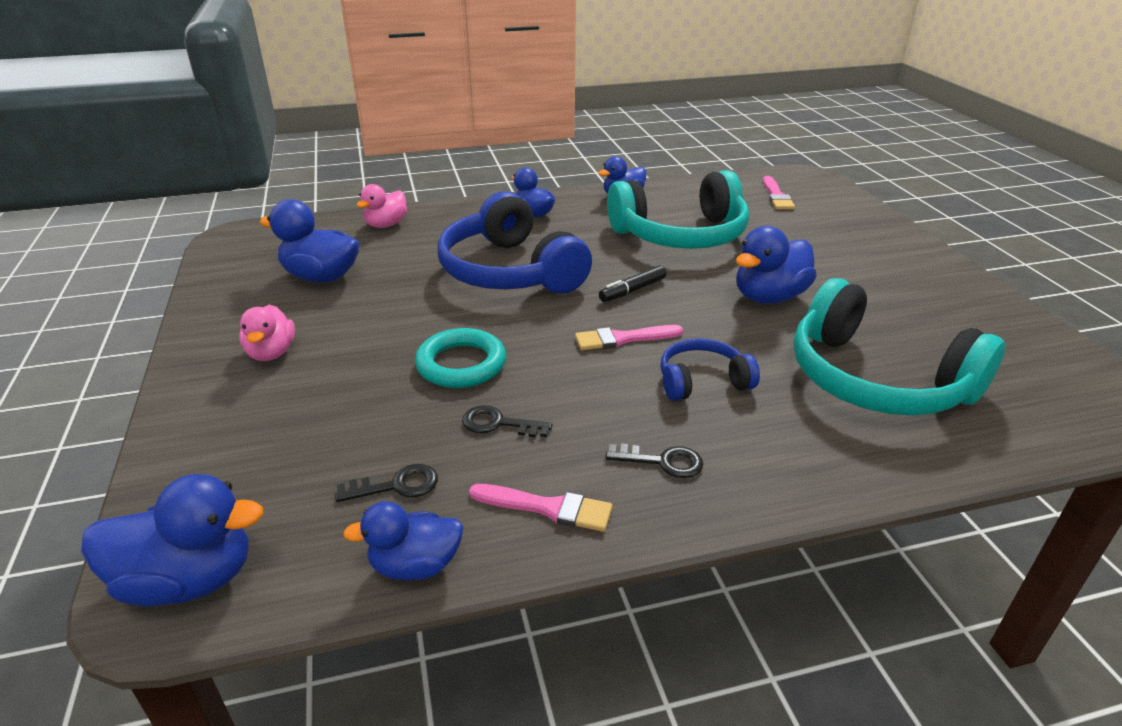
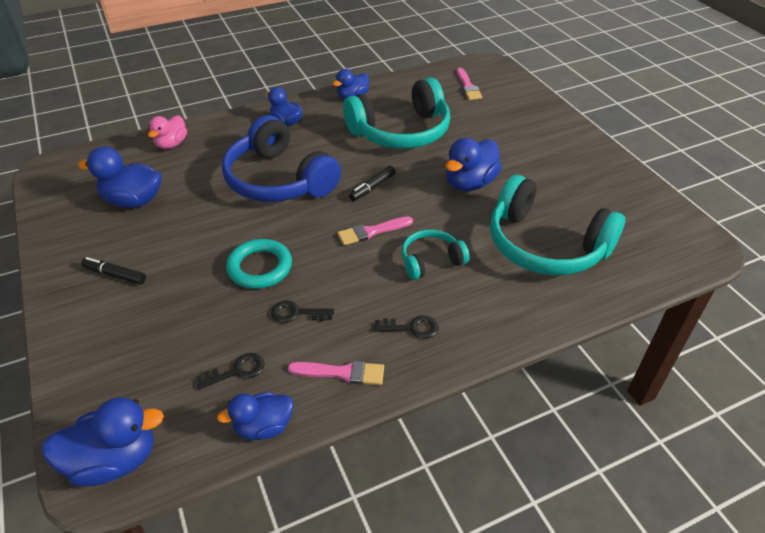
camera: 10 degrees left, 10 degrees up
(271, 353) = (115, 275): pink duck -> black marker
(702, 381) = (431, 261): blue headphones -> turquoise headphones

